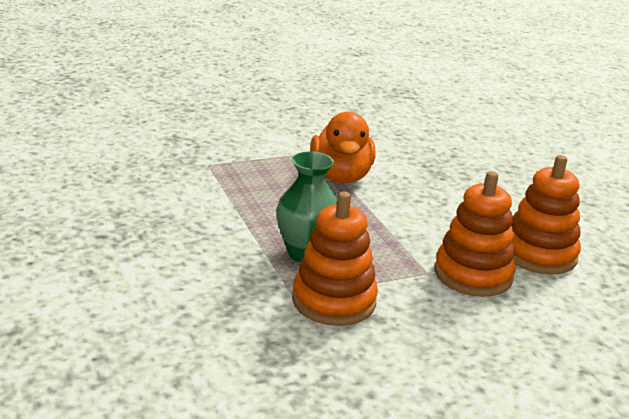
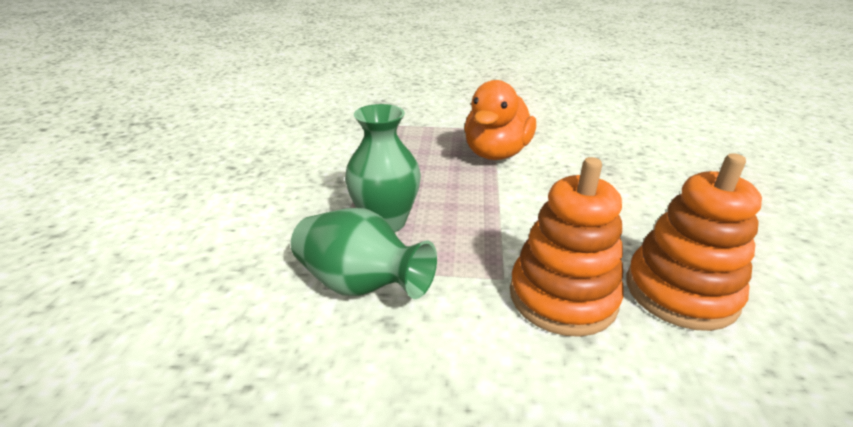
camera: 30 degrees right, 5 degrees up
(334, 301) = (360, 284): orange stacking toy -> green vase

